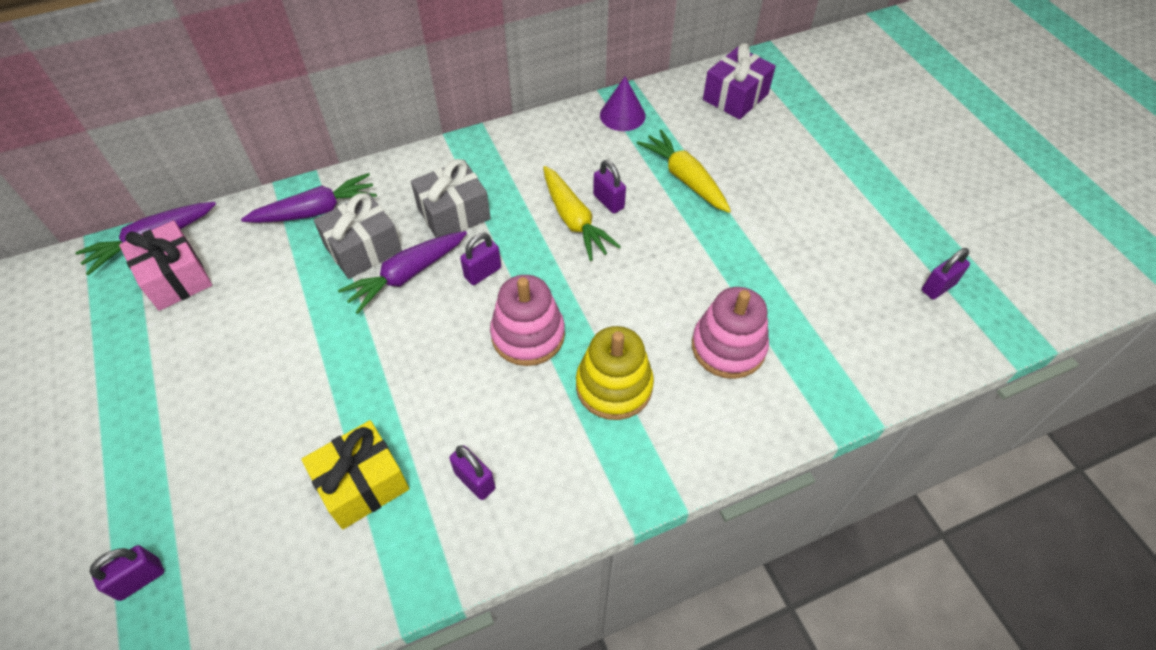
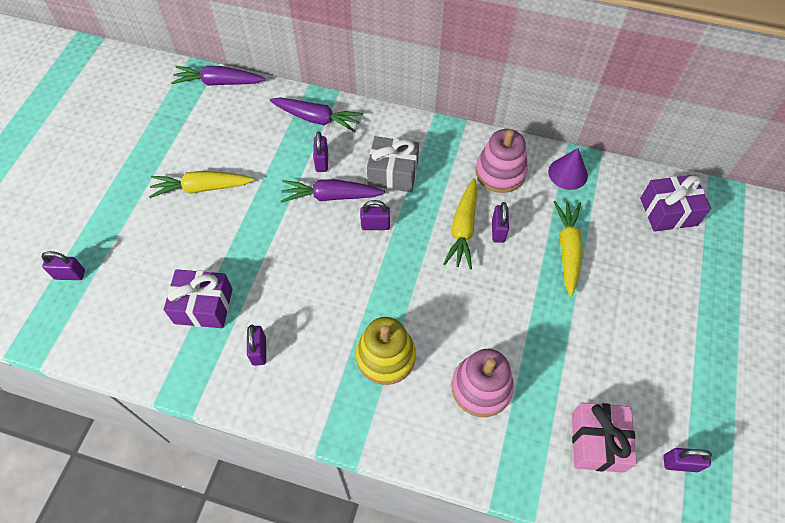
camera: 40 degrees right, 5 degrees up
(176, 278) = (213, 114): pink gift -> pink gift (597, 442)
(237, 364) = (202, 188): none -> yellow carrot
(362, 484) = (203, 306): yellow gift -> purple gift
(363, 249) = (322, 162): grey gift -> purple padlock
(528, 335) = (365, 285): pink stacking toy -> pink stacking toy (500, 172)

